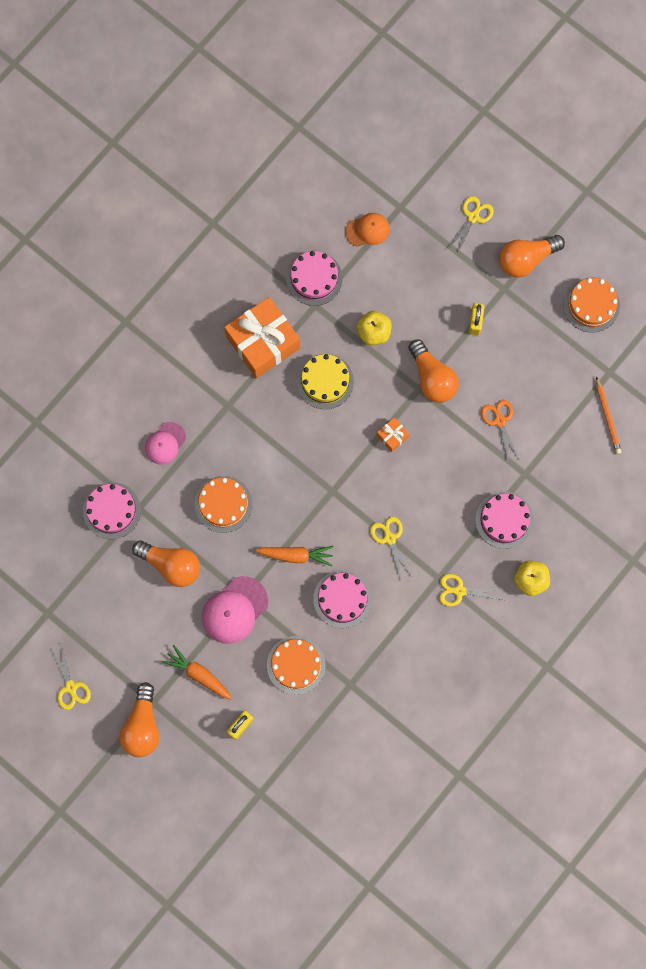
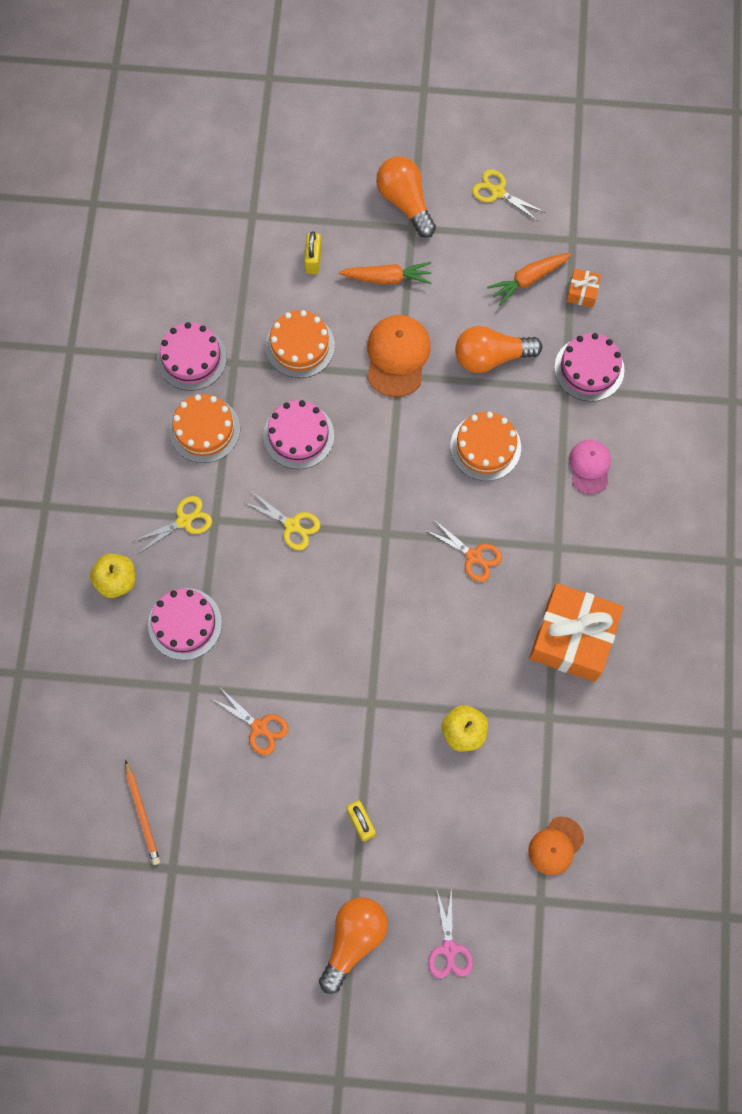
camera: 145 degrees right, 5 degrees down
(234, 610) = (397, 356): pink cap -> orange cap
(286, 436) = (473, 556): none -> orange scissors
(296, 555) = (375, 446): orange carrot -> orange carrot (528, 280)
(314, 278) = (572, 747): pink cake -> pink cake (191, 358)
(325, 381) = (476, 641): yellow cake -> none
(392, 436) = (363, 632): orange gift -> orange gift (582, 292)
(432, 378) = (365, 725): orange light bulb -> none
(473, 217) = (449, 949): yellow scissors -> pink scissors
(591, 305) = (242, 936): orange cake -> orange cake (204, 429)
(607, 417) = (142, 814): orange pencil -> orange pencil turned 150 degrees counterclockwise

